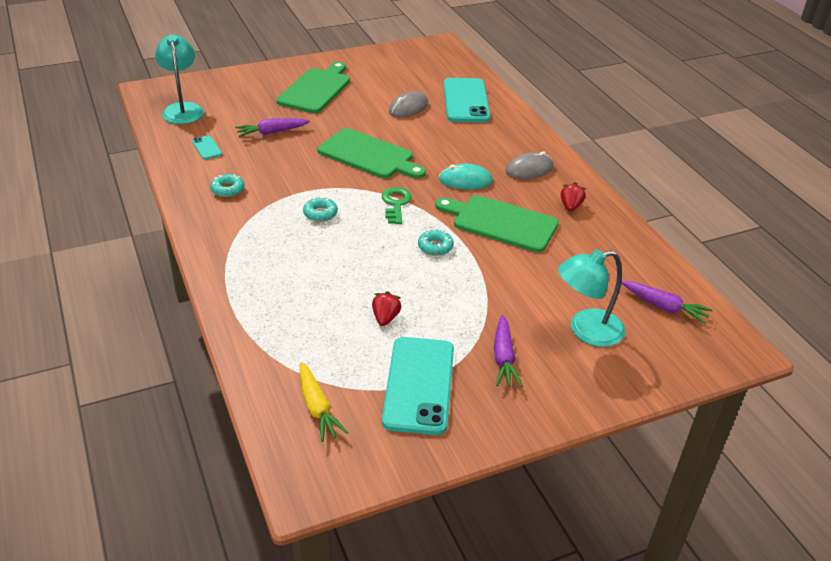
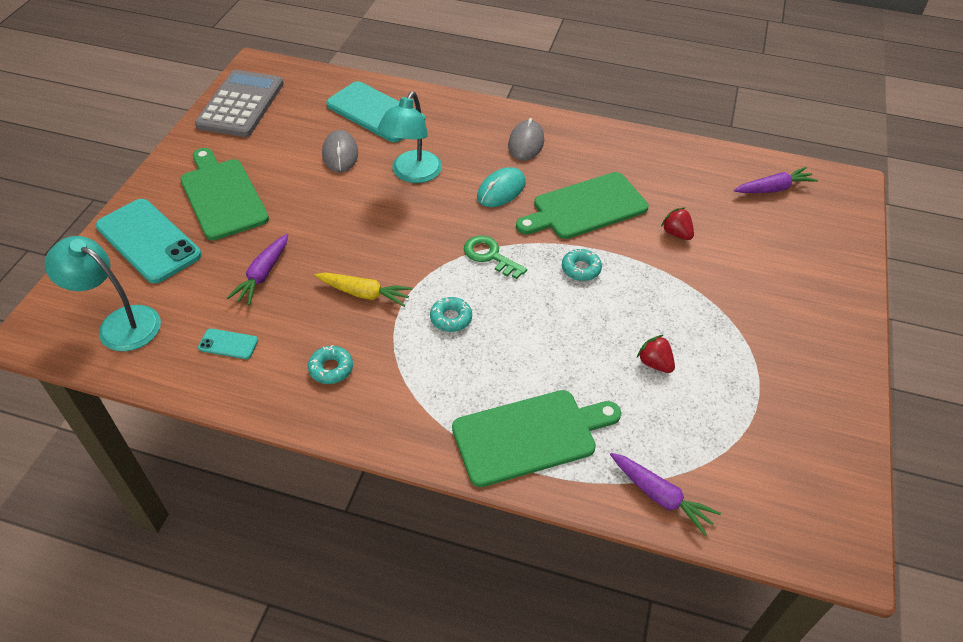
camera: 50 degrees left, 10 degrees up
(317, 407) = (743, 485): yellow carrot -> yellow carrot (364, 293)
(369, 155) = (390, 228): green cutting board -> green cutting board (530, 436)
(400, 56) = (241, 104): none -> grey calculator
(419, 385) = (762, 394): turquoise phone -> turquoise phone (148, 241)
(503, 357) = (766, 317): purple carrot -> purple carrot (660, 496)
(570, 206) = (603, 154): red strawberry -> red strawberry (676, 233)
(586, 330) = (769, 248): turquoise lamp -> turquoise lamp (412, 174)

